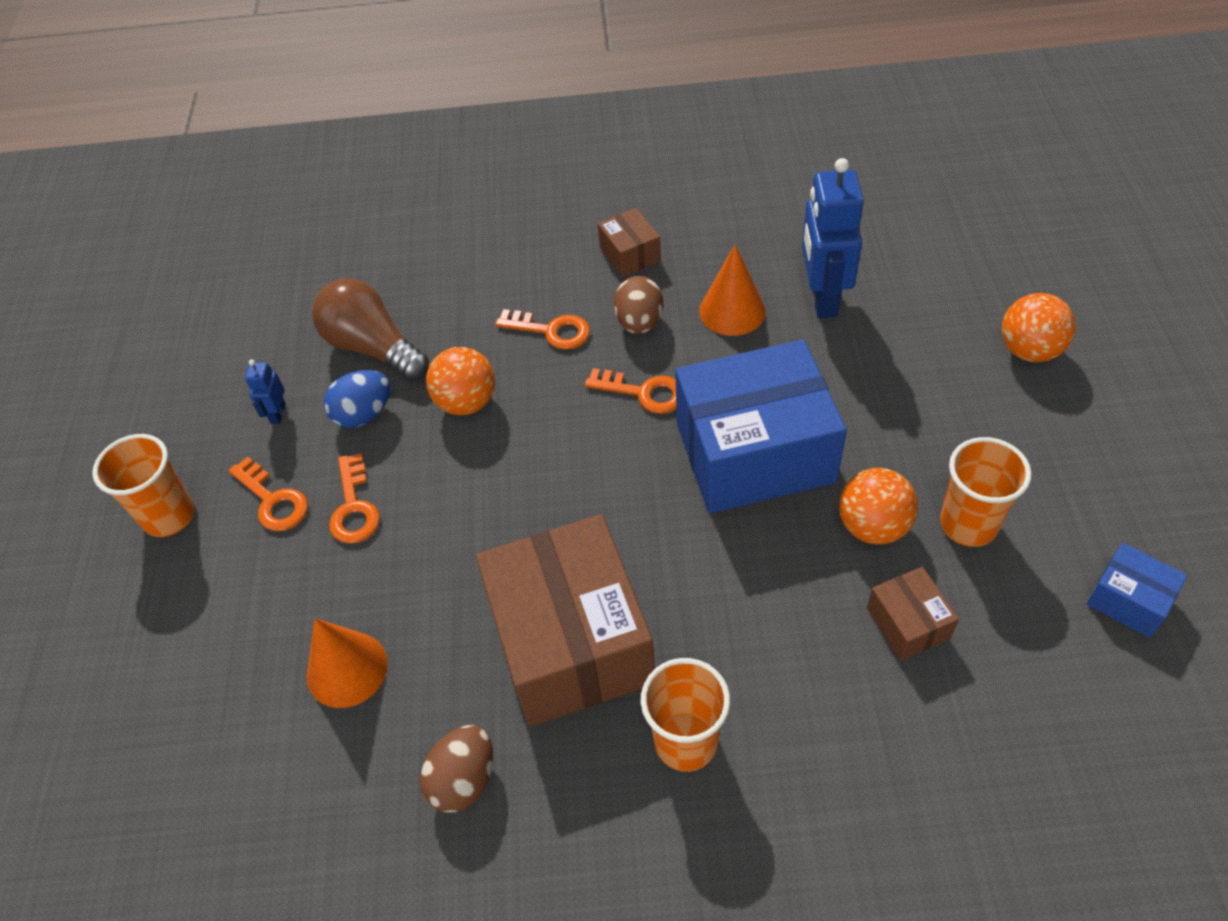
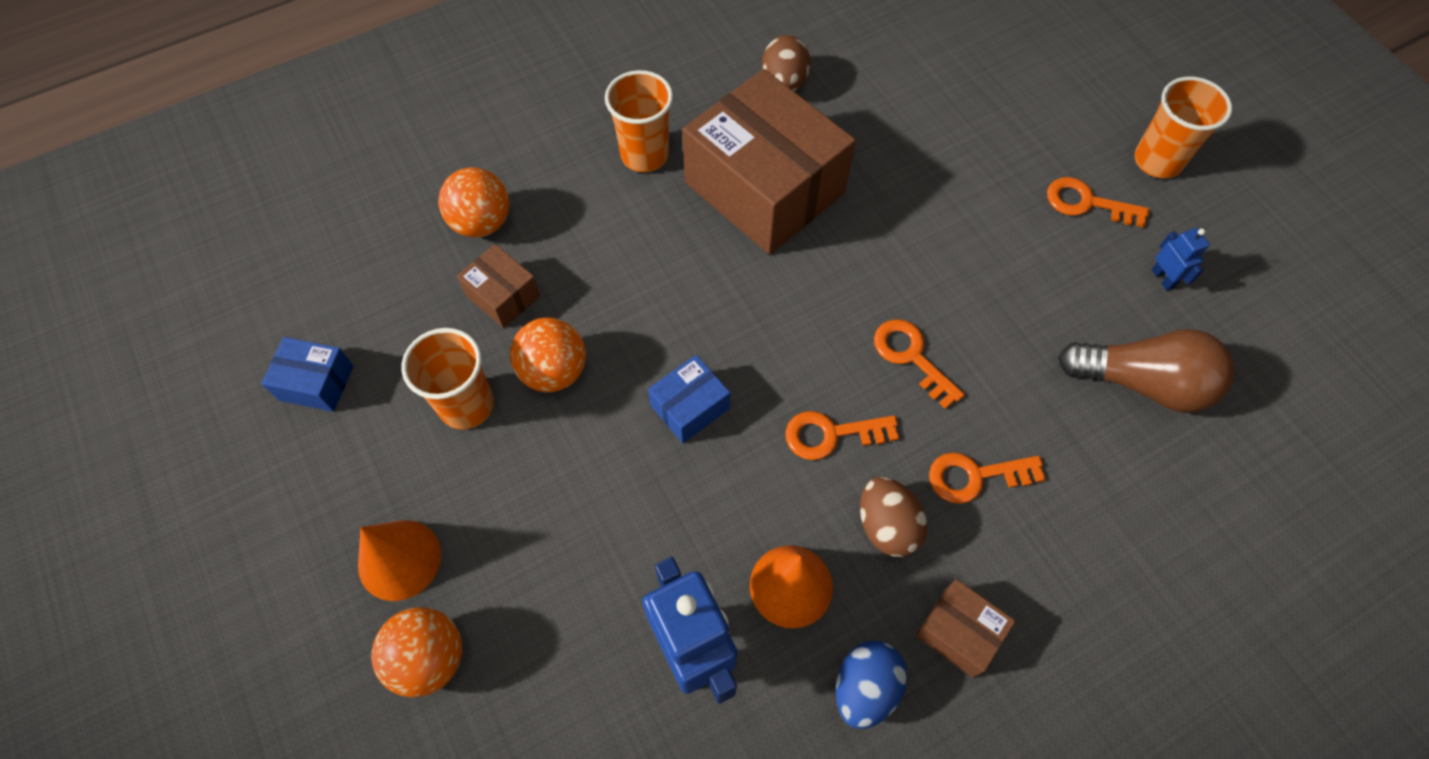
camera: 150 degrees right, 10 degrees up
(347, 669) = (916, 113): orange cone -> orange cone (399, 559)
(354, 507) = (1014, 222): orange key -> orange key (911, 357)
(364, 414) = (1084, 307): blue egg -> blue egg (865, 688)
(466, 402) = (998, 357): orange ball -> orange ball (482, 222)
(754, 452) = (690, 407): blue box -> blue box, size x0.44

